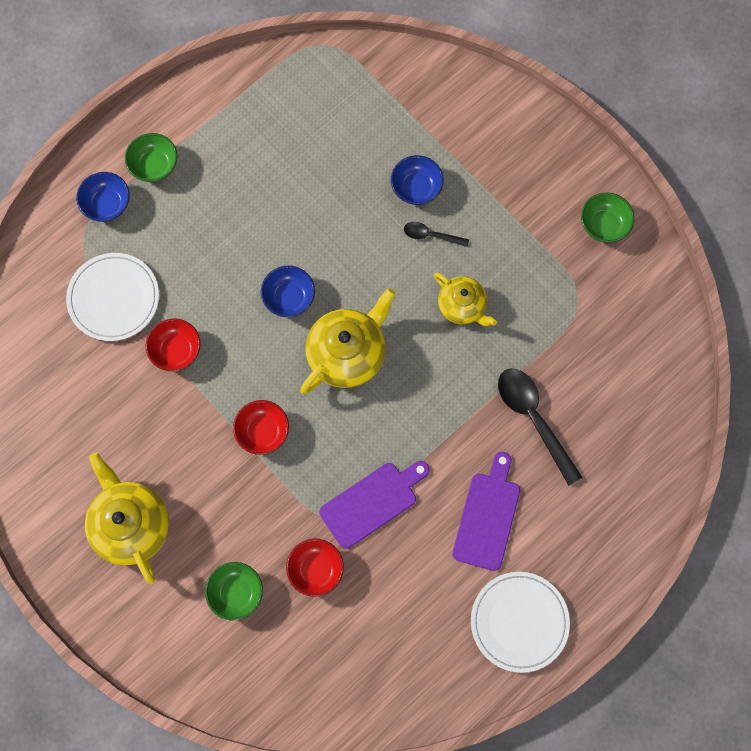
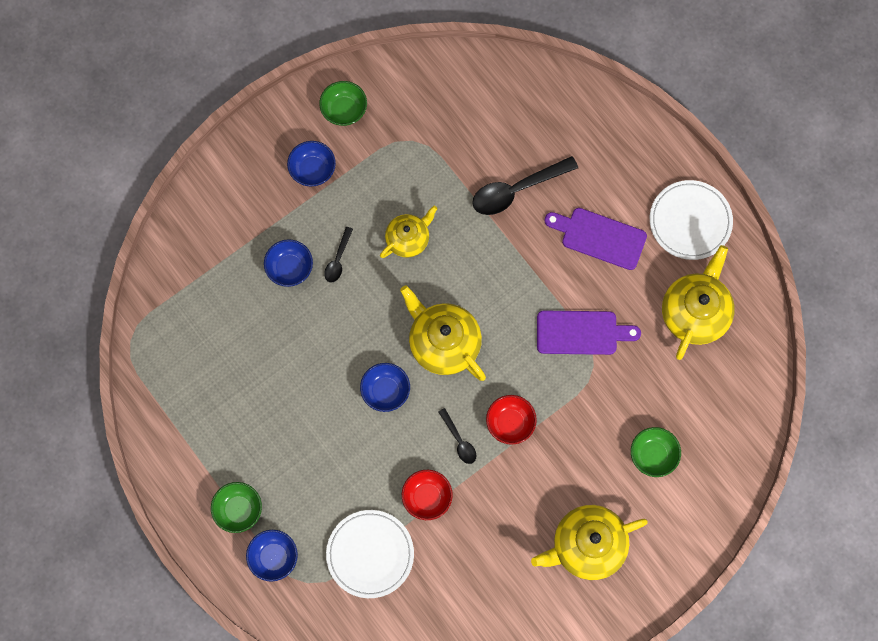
camera: 85 degrees left, 0 degrees up
(240, 379) = (459, 440): none -> black spoon
(316, 569) = (636, 385): red bowl -> none
(372, 502) = (581, 333): purple cutting board -> purple cutting board turned 120 degrees clockwise
(408, 633) = (695, 312): none -> yellow teapot
(530, 199) = (312, 170): none -> blue bowl

